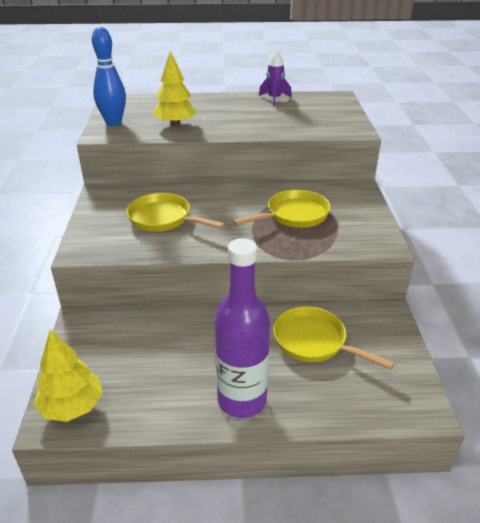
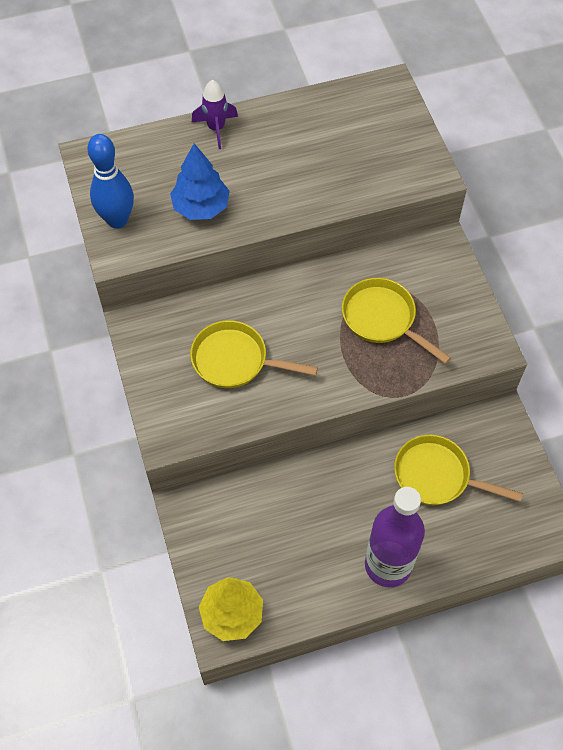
camera: 15 degrees left, 25 degrees up
(175, 124) = (201, 207): yellow tree -> blue tree
(274, 99) = (308, 112): purple rocket -> purple rocket (216, 128)
(294, 215) = (382, 319): yellow pan -> yellow pan turned 90 degrees counterclockwise

